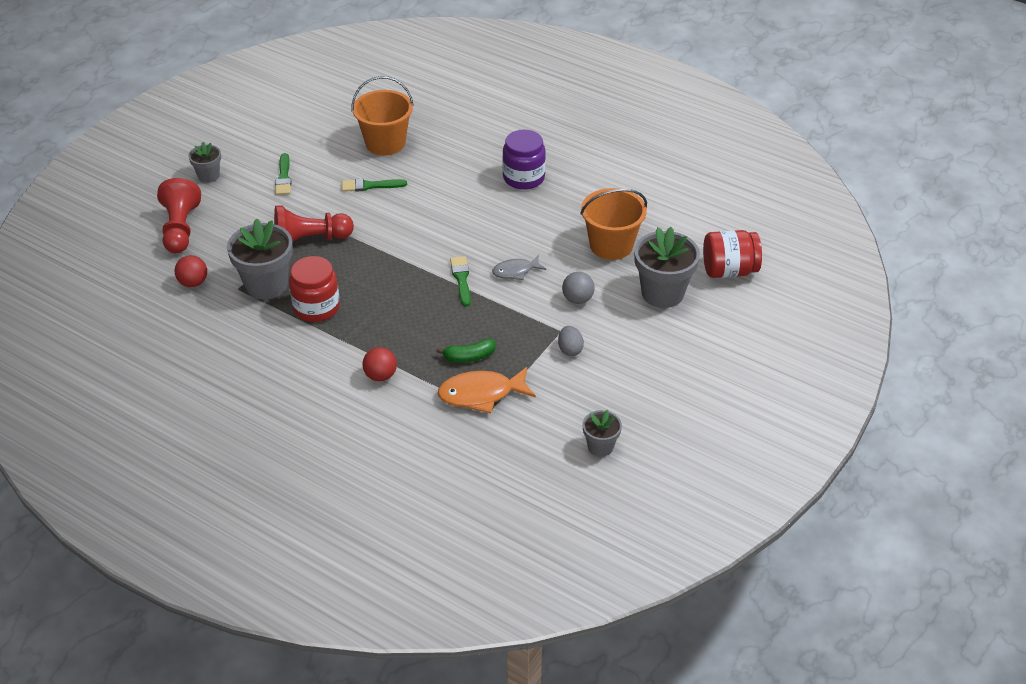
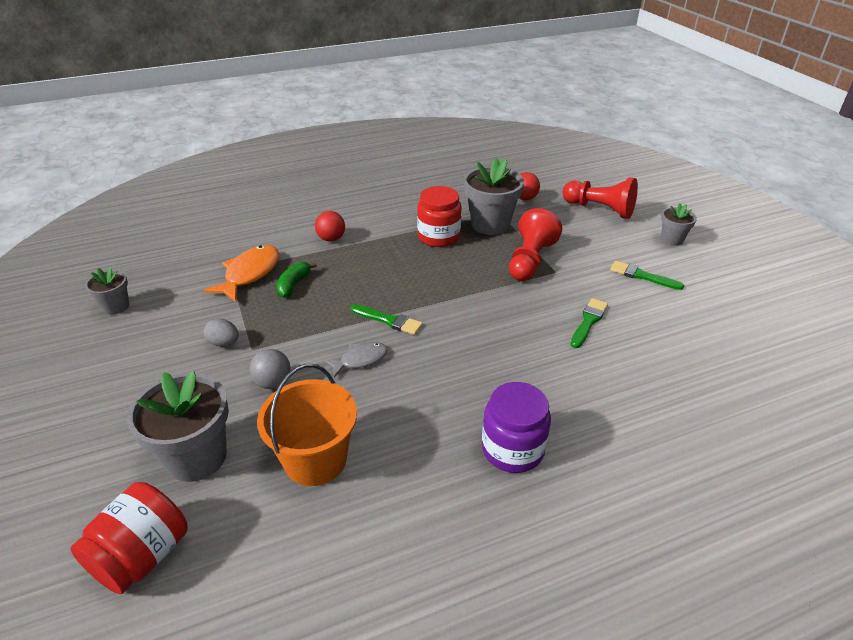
camera: 125 degrees right, 5 degrees down
(385, 143) = (667, 362): orange bucket -> none
(515, 271) = (360, 360): grey fish -> grey fish turned 45 degrees clockwise

